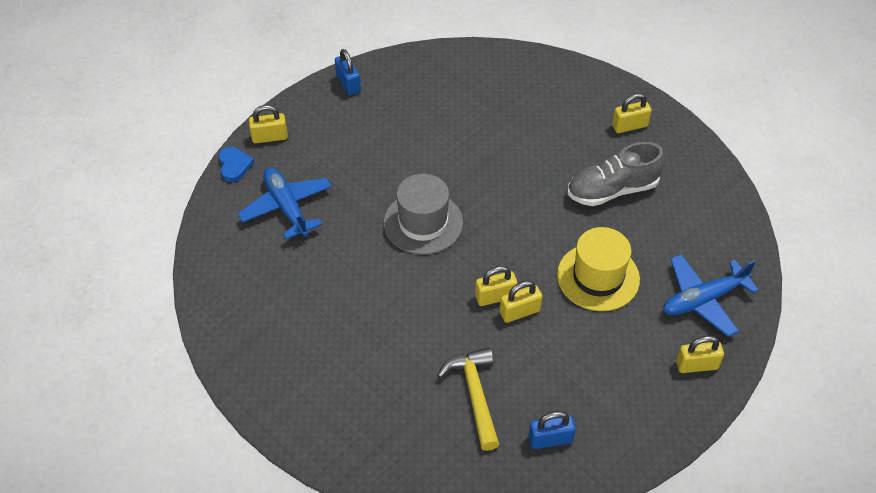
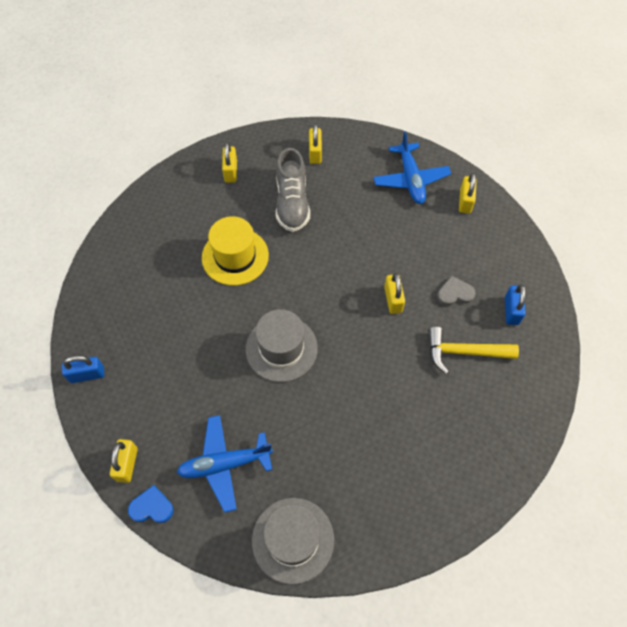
camera: 75 degrees left, 10 degrees up
(225, 277) = (293, 540): none -> grey hat
(495, 297) = (374, 313): yellow padlock -> yellow padlock (315, 153)
(552, 374) = (455, 293): none -> grey heart
(598, 277) = (373, 237): yellow hat -> yellow hat (235, 256)

